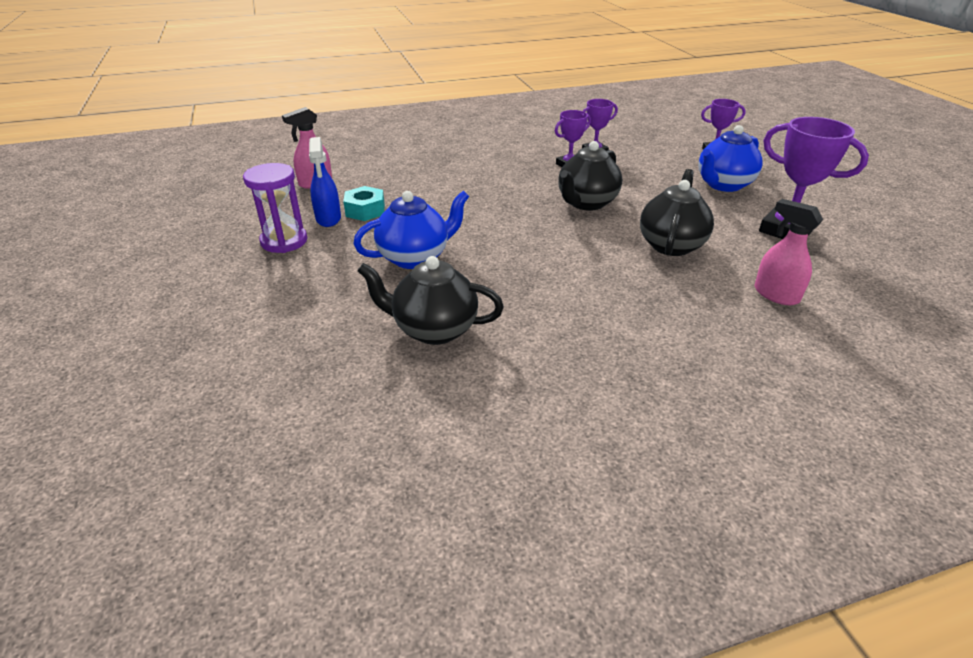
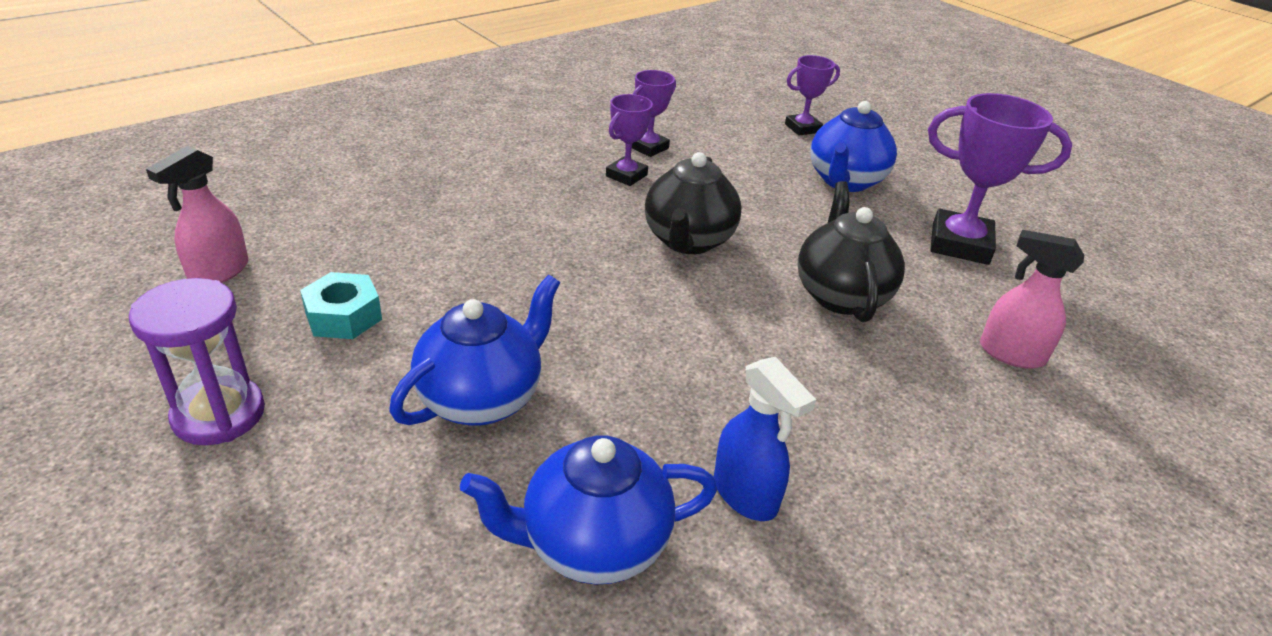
camera: 25 degrees left, 0 degrees up
(328, 219) = (283, 347): blue spray bottle -> blue spray bottle (745, 494)
(433, 329) = (592, 544): black teapot -> blue teapot

